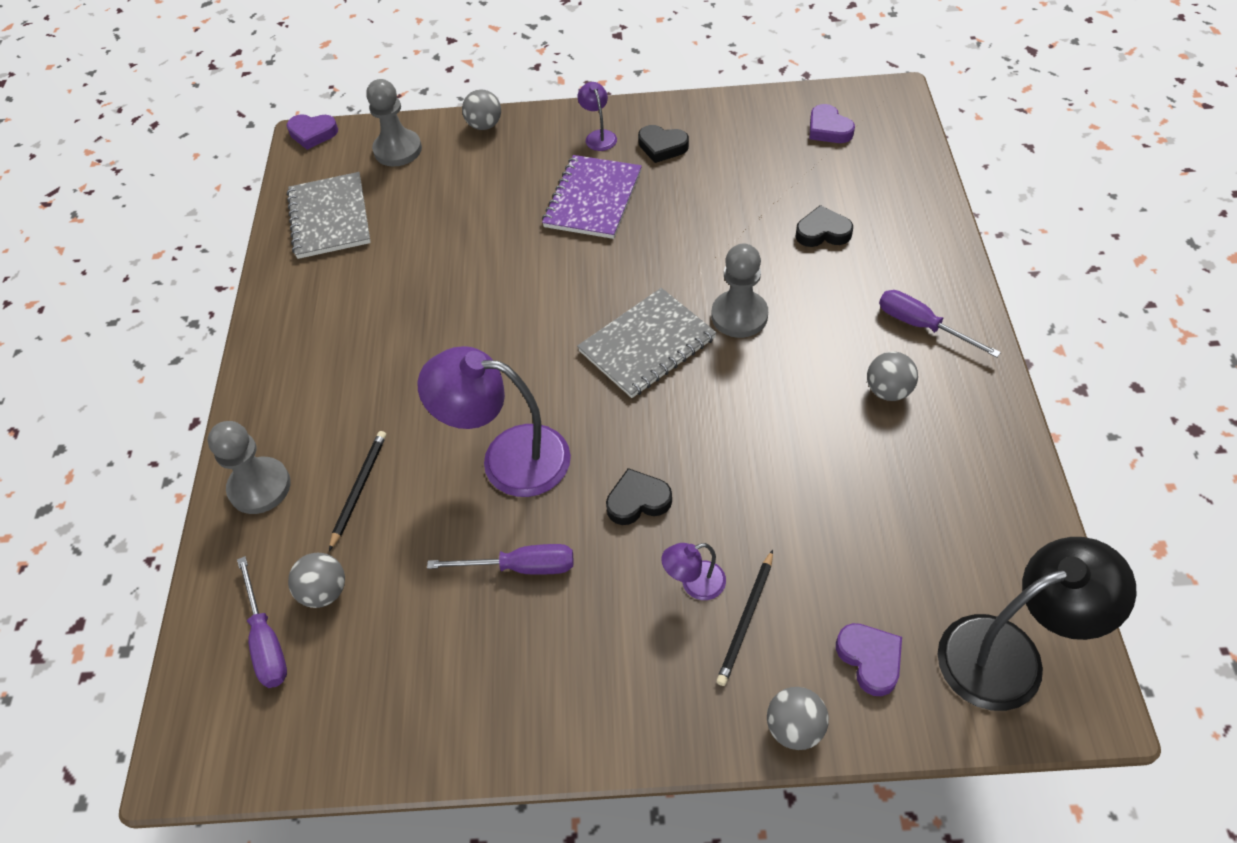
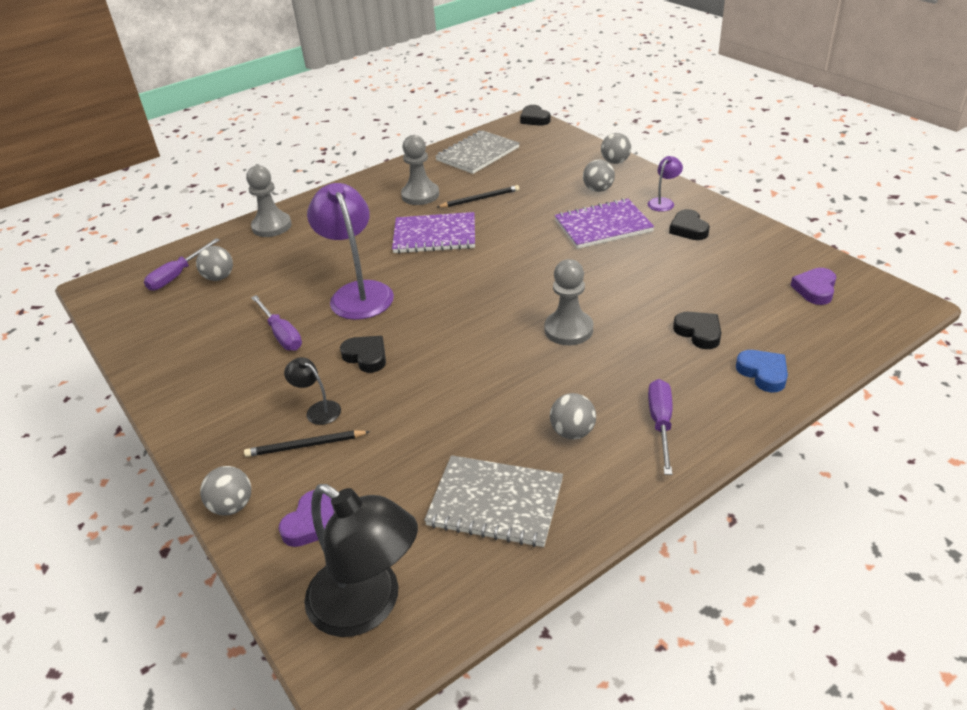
camera: 55 degrees right, 15 degrees down
(313, 134) = (534, 119): purple heart -> black heart
(359, 489) = (294, 255): black pencil -> black pencil (480, 199)
(398, 150) = (556, 147): grey pawn -> grey pawn (420, 195)
(463, 337) = (434, 235): none -> purple notebook
(522, 166) = (598, 189): none -> grey ball
(647, 345) = (499, 303): grey notebook -> grey notebook (495, 503)
(694, 584) = (318, 410): purple lamp -> black lamp
(908, 226) = (763, 373): none -> blue heart

